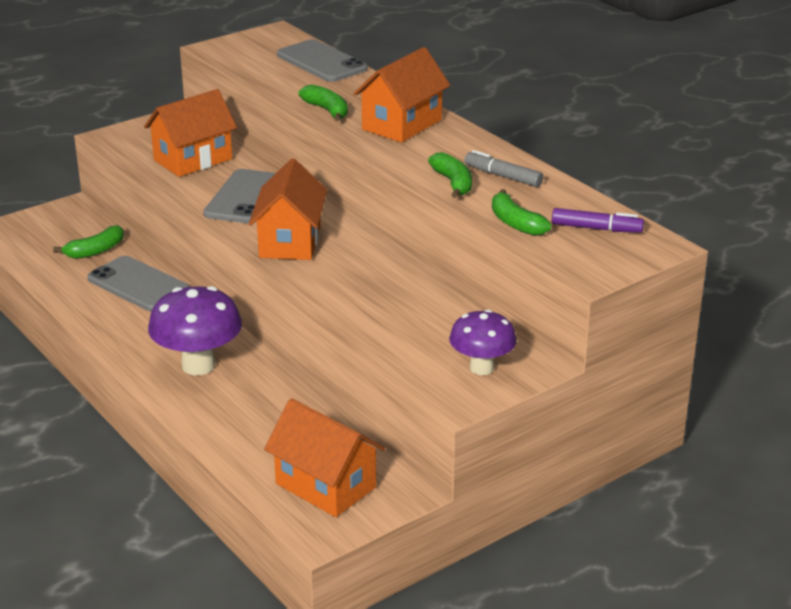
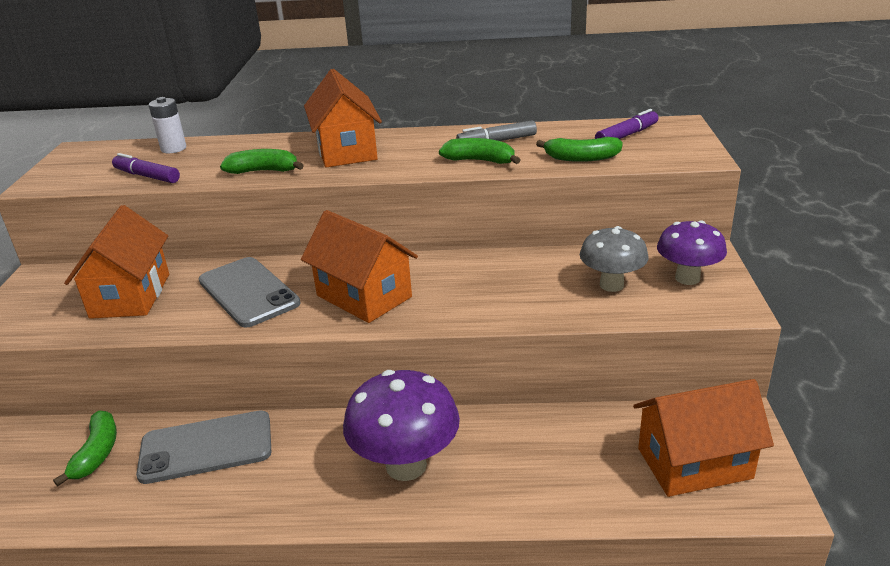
camera: 50 degrees left, 0 degrees up
(268, 75) = (147, 176): none -> purple marker
(321, 62) = (173, 148): grey phone -> white battery
(428, 336) = (611, 285): none -> grey mushroom

